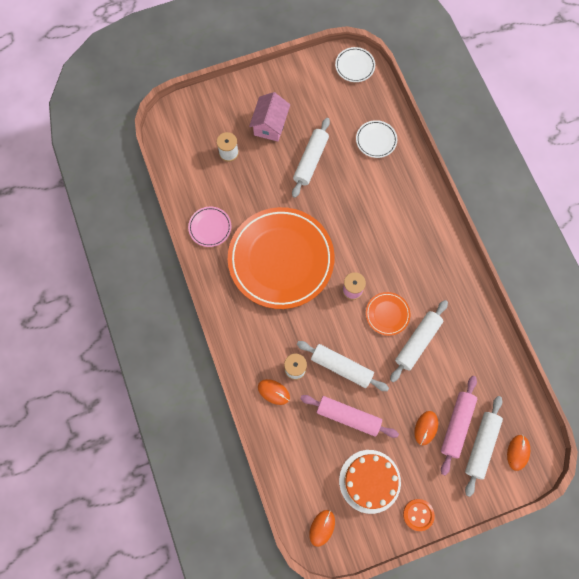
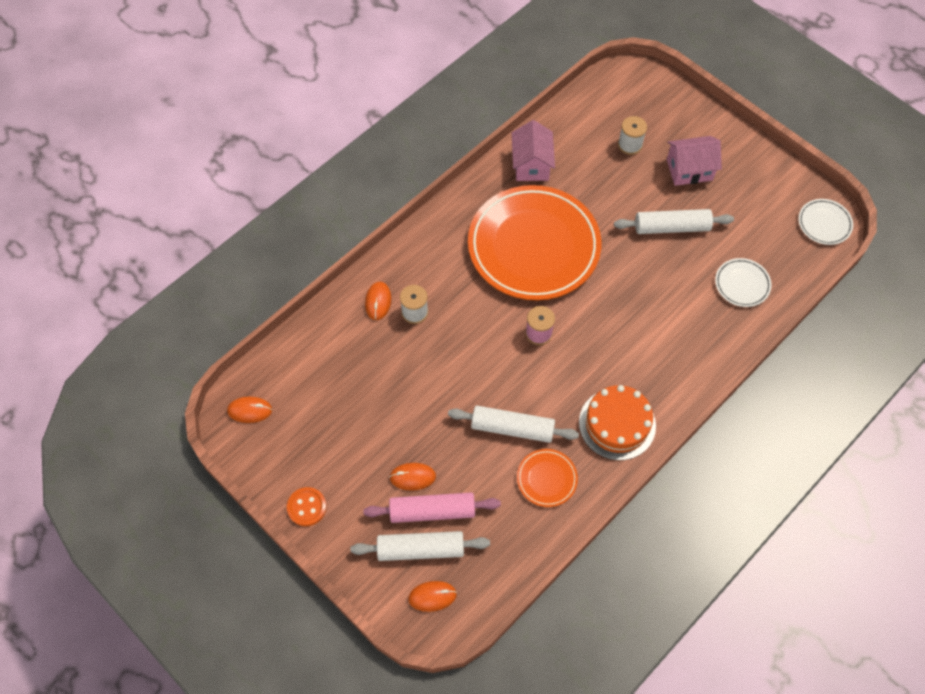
camera: 65 degrees right, 10 degrees down
(210, 227) = (531, 164): pink plate -> pink house
(341, 367) = (440, 358): white rolling pin -> none
(348, 417) = (386, 388): pink rolling pin -> none
(369, 481) = (322, 439): orange cake -> orange cake (617, 424)
(387, 314) = (529, 382): orange plate -> orange plate (546, 479)

